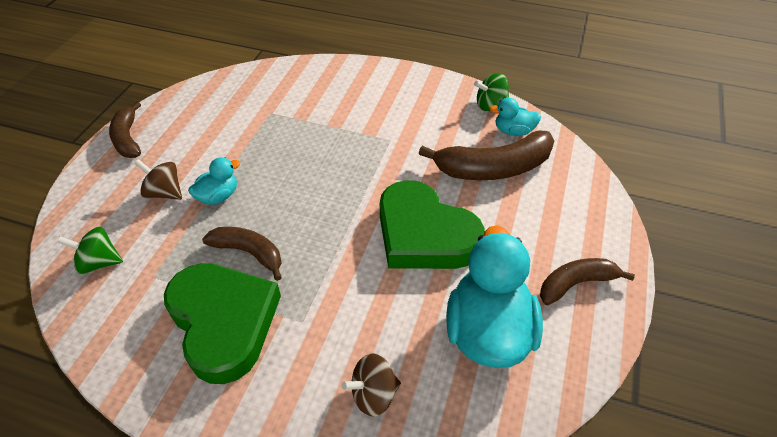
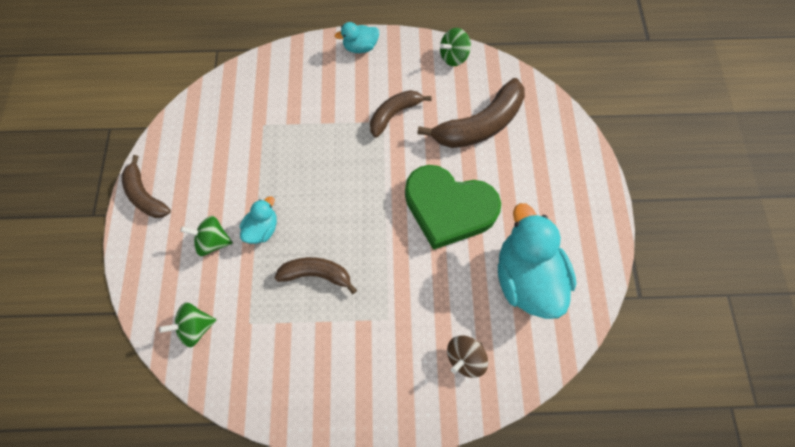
camera: 20 degrees left, 20 degrees up
(164, 193) = (213, 241): brown spinning top -> green spinning top
(223, 322) = (327, 342): green heart -> none
(513, 131) = (482, 80): turquoise duck -> turquoise duck (360, 47)
(576, 284) = (575, 215): brown banana -> brown banana (394, 114)

